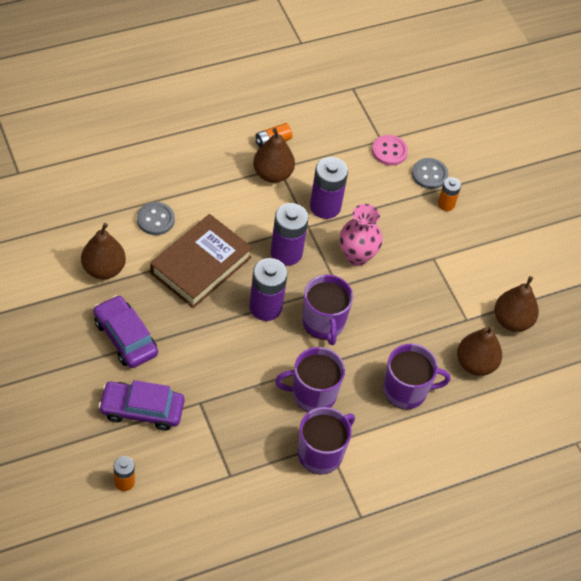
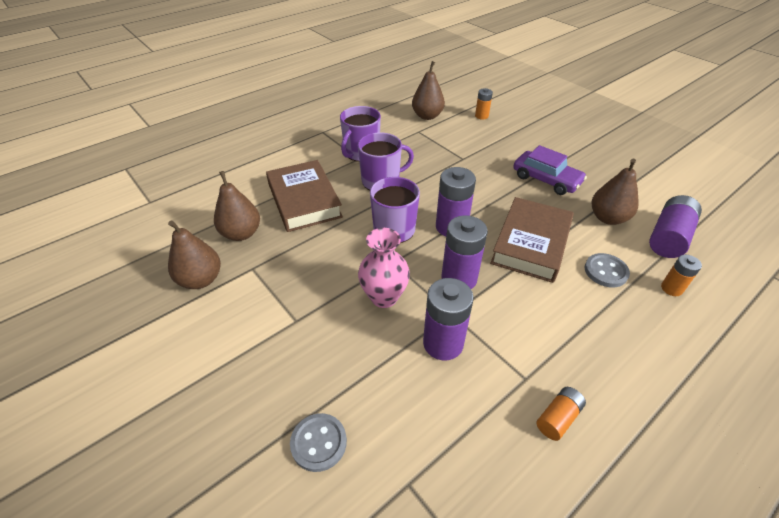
camera: 170 degrees right, 10 degrees down
(66, 231) = (668, 237): none -> purple battery
(142, 410) = (499, 146): purple car -> none
(272, 174) = (527, 366): brown pear -> brown pear (427, 116)
(389, 151) = (389, 465): pink button -> none
(406, 390) = (304, 200): purple mug -> brown book
(446, 204) = (288, 400): orange battery -> orange battery (671, 288)

